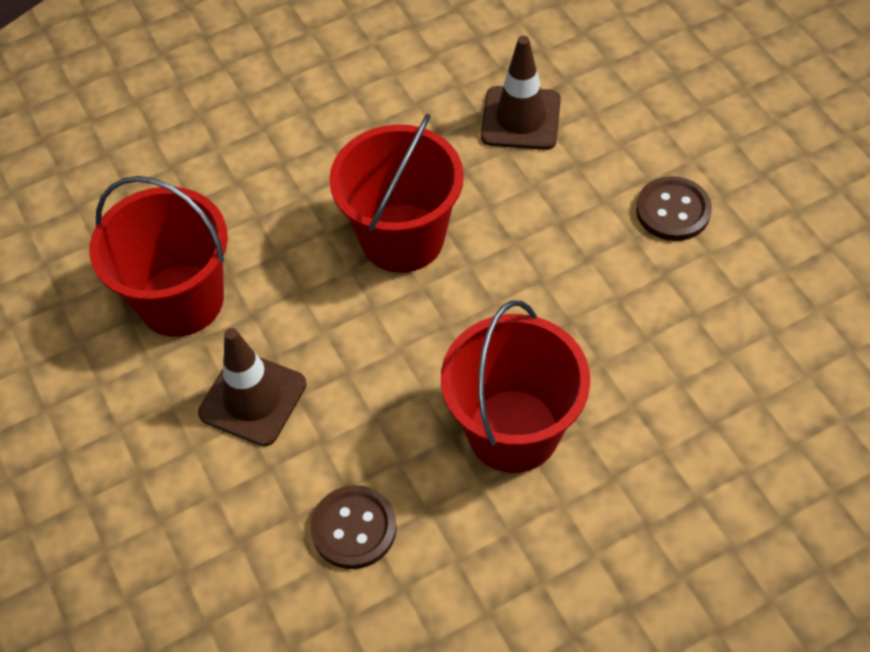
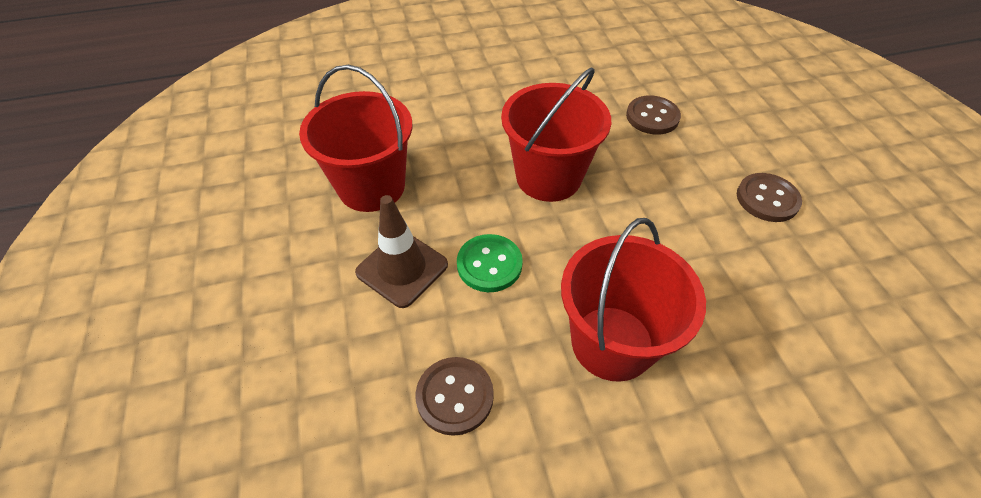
camera: 10 degrees right, 5 degrees down
(355, 370) = (489, 264): none -> green button
(520, 118) = (652, 117): brown traffic cone -> brown button

